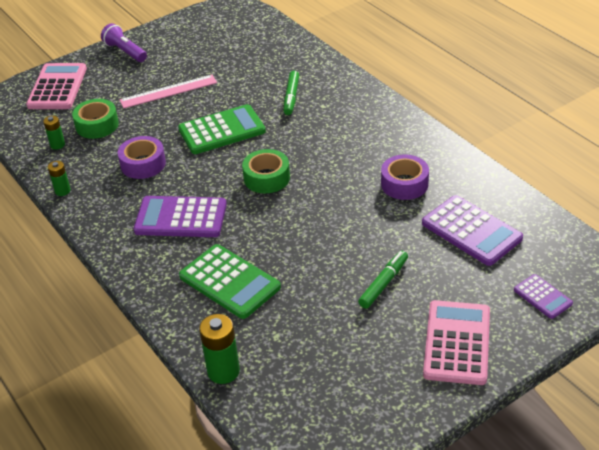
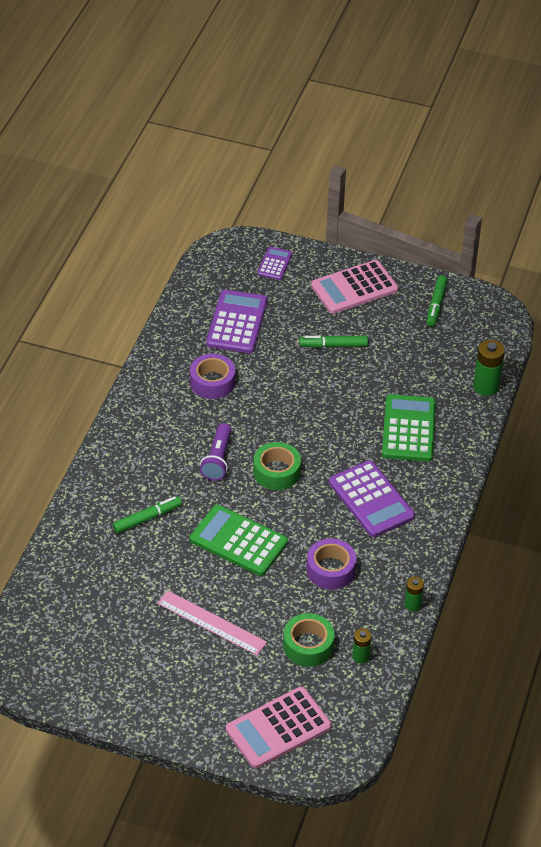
camera: 130 degrees left, 5 degrees up
(125, 52) = (171, 712): purple flashlight -> purple flashlight (218, 459)
(375, 400) = (436, 305): none -> green marker

